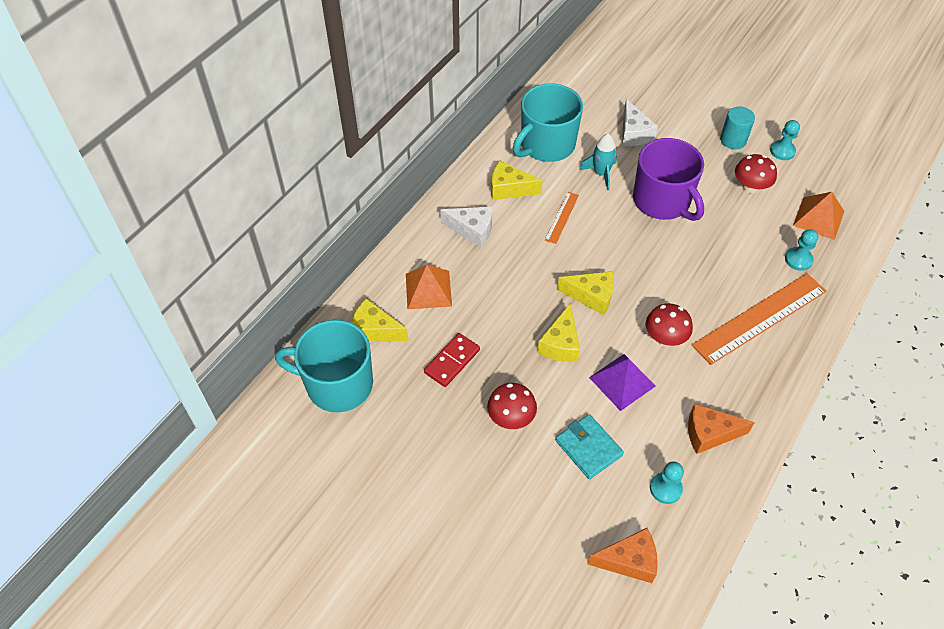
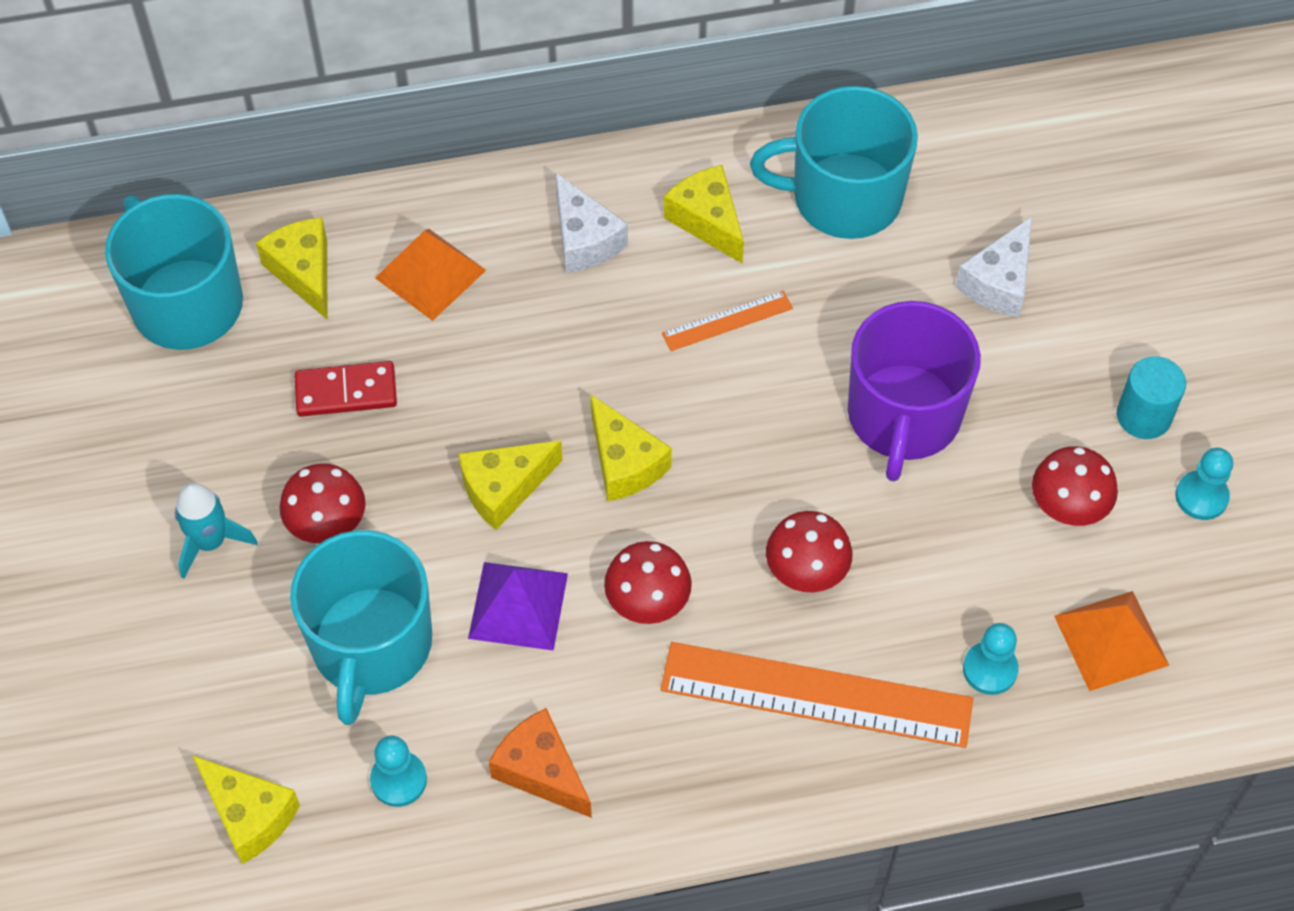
camera: 45 degrees right, 5 degrees up
(588, 448) = (371, 645): turquoise wallet -> turquoise mug
(601, 174) = (866, 303): turquoise rocket -> turquoise rocket (210, 542)
(629, 561) = (249, 815): orange cheese -> yellow cheese
(701, 279) = (806, 572): none -> red mushroom

